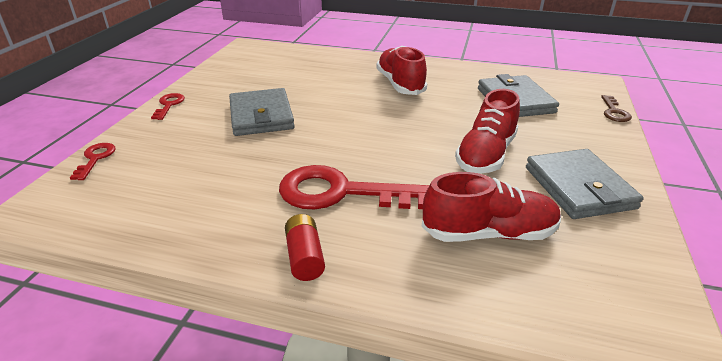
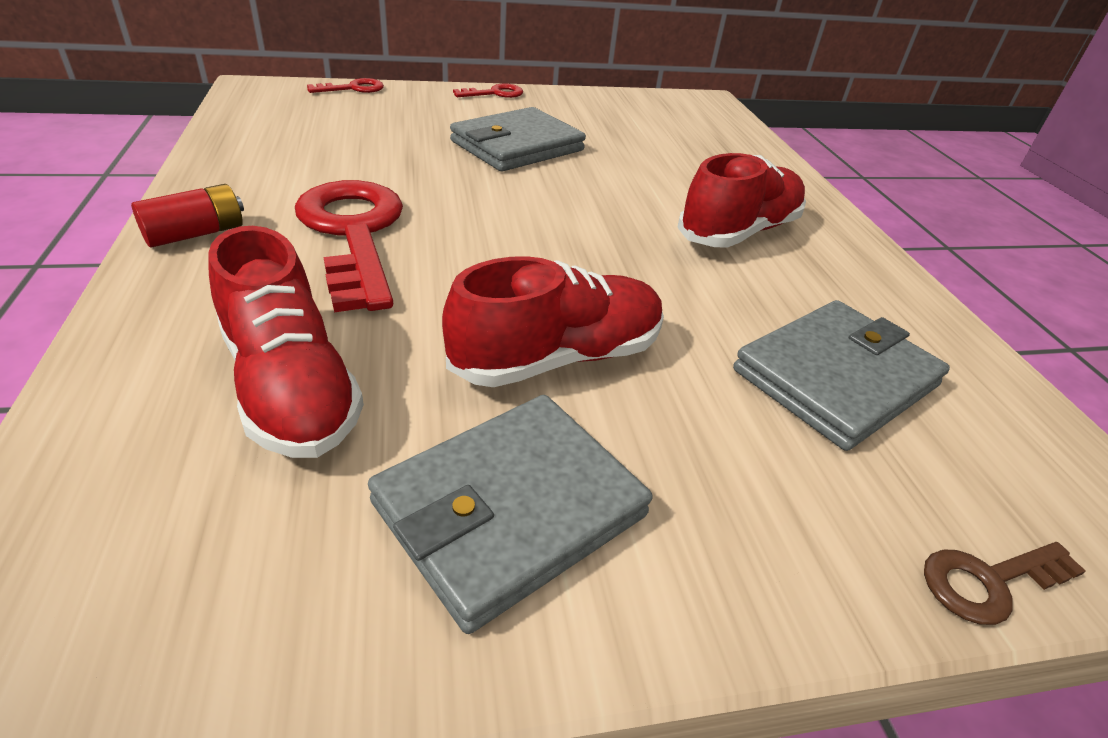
camera: 60 degrees right, 5 degrees up
(485, 155) = (557, 358): red shoe -> red shoe turned 150 degrees clockwise

